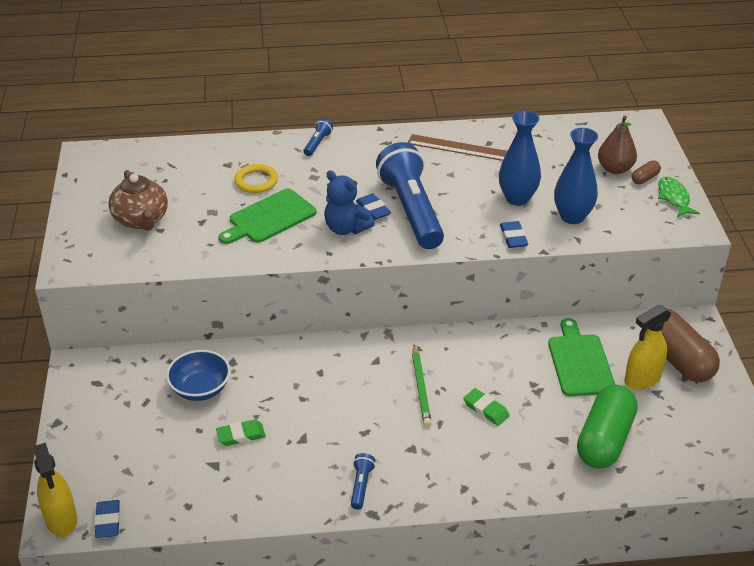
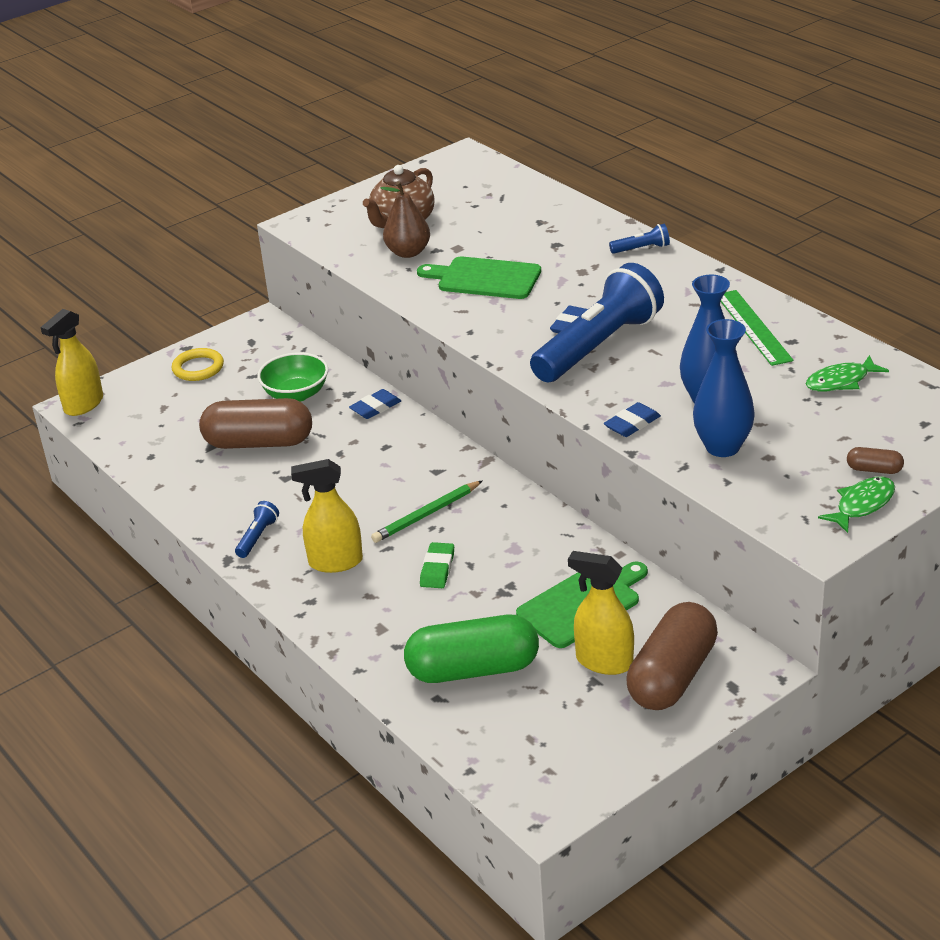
camera: 60 degrees right, 5 degrees down
(108, 521) = (100, 426): blue eraser -> blue eraser (375, 407)
(200, 389) = (296, 394): blue bowl -> green bowl
(241, 435) = (259, 442): green eraser -> brown capsule
(256, 181) = (533, 247): yellow ring -> yellow ring (198, 368)
(346, 228) = (520, 324): blue teddy bear -> none
(361, 485) = (257, 537): blue flashlight -> blue flashlight turned 45 degrees counterclockwise
(431, 456) = (335, 562): none -> yellow spray bottle
(458, 148) = (752, 327): brown ruler -> green ruler
(549, 147) = (841, 381): none -> green fish
(615, 169) = (863, 441): brown pear -> brown pear (408, 252)

